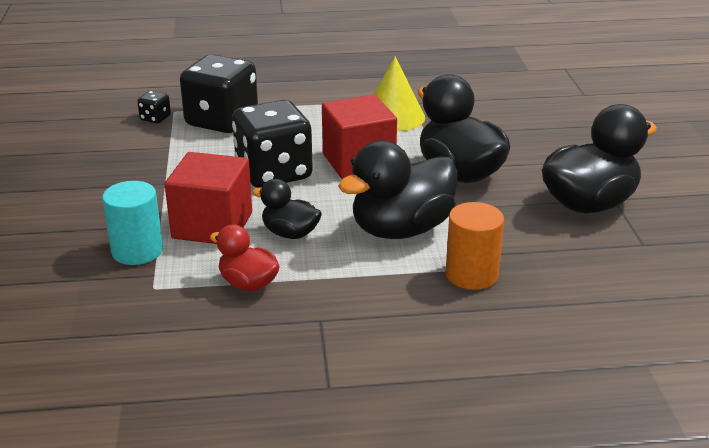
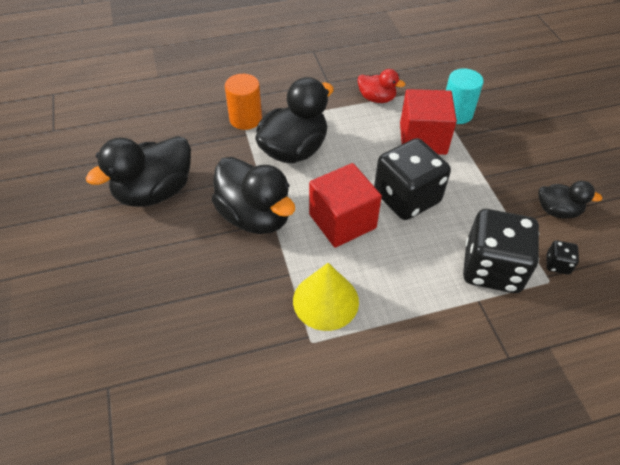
camera: 170 degrees right, 20 degrees up
(290, 233) = (368, 138): black duck -> black duck (557, 211)

